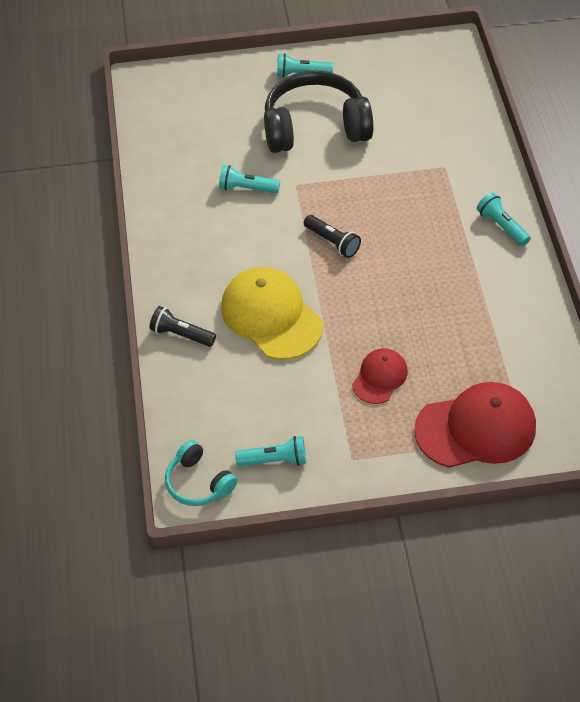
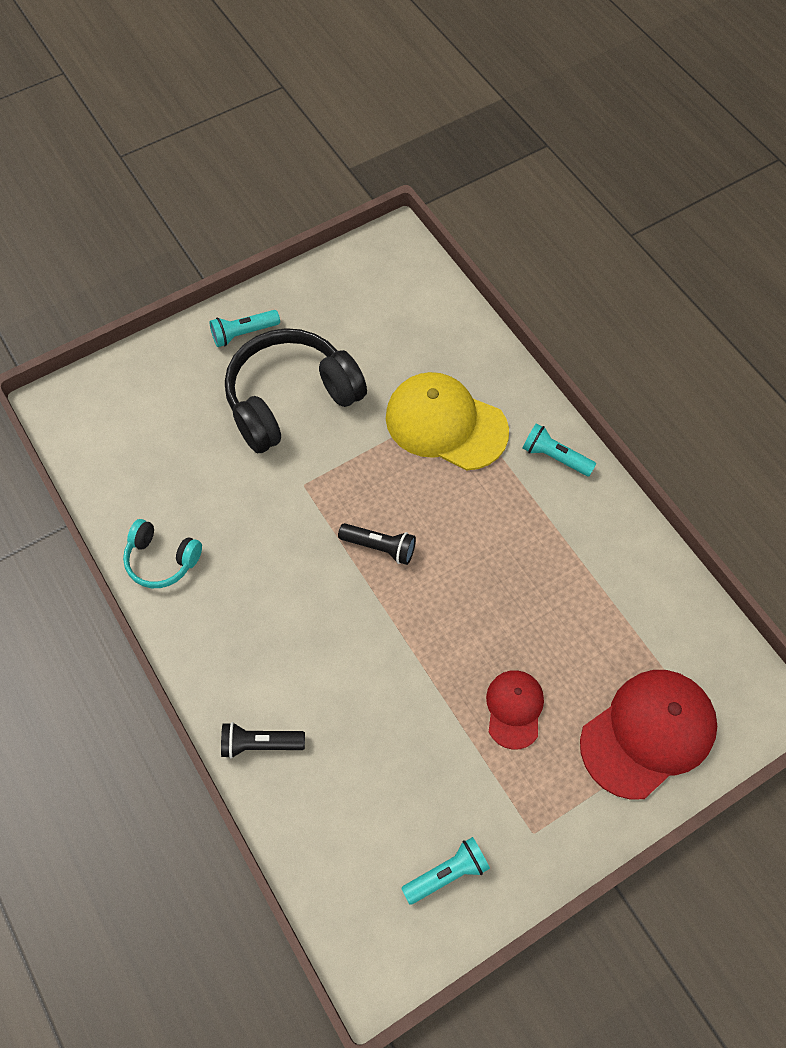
camera: 25 degrees left, 10 degrees up
(198, 483) = (373, 945): turquoise headphones -> turquoise headphones (161, 560)
(246, 188) = (248, 510): turquoise flashlight -> none
(271, 316) = (355, 675): yellow cap -> yellow cap (445, 424)

